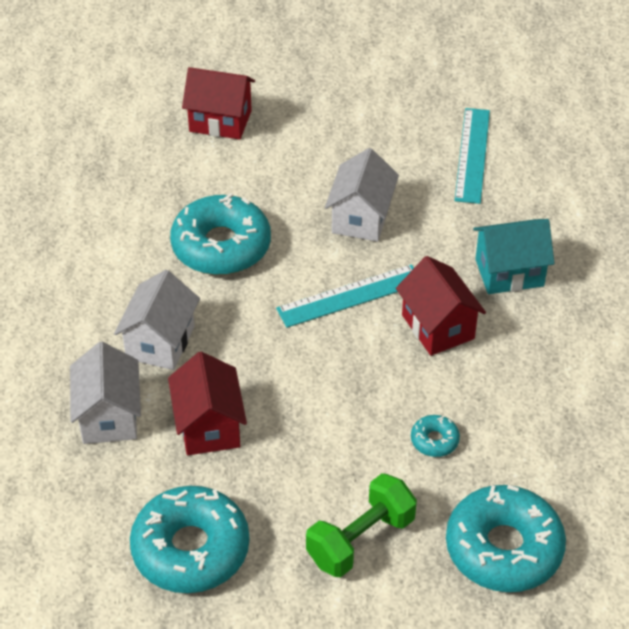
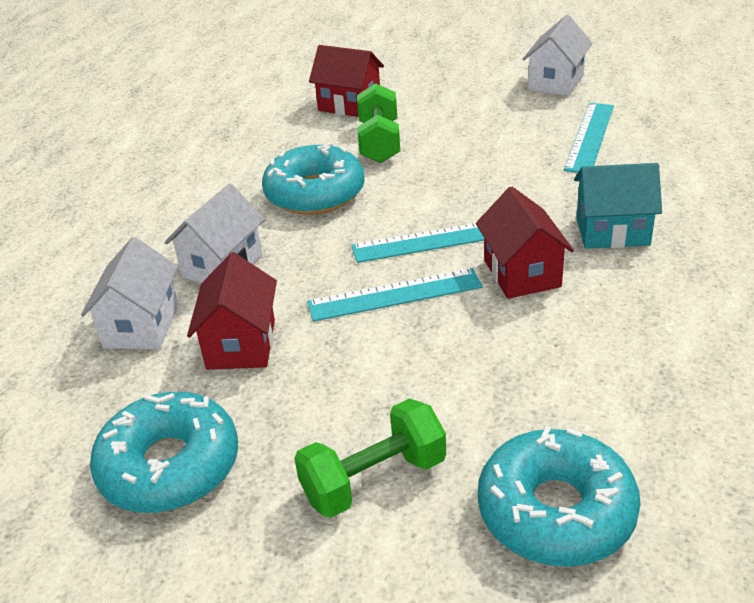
camera: 15 degrees right, 10 degrees down
(266, 174) = (379, 142): none -> green dumbbell
(330, 360) = (394, 295): none -> turquoise ruler
(361, 218) = (462, 179): white house -> white house (556, 82)
(434, 440) = (493, 381): turquoise donut -> none

